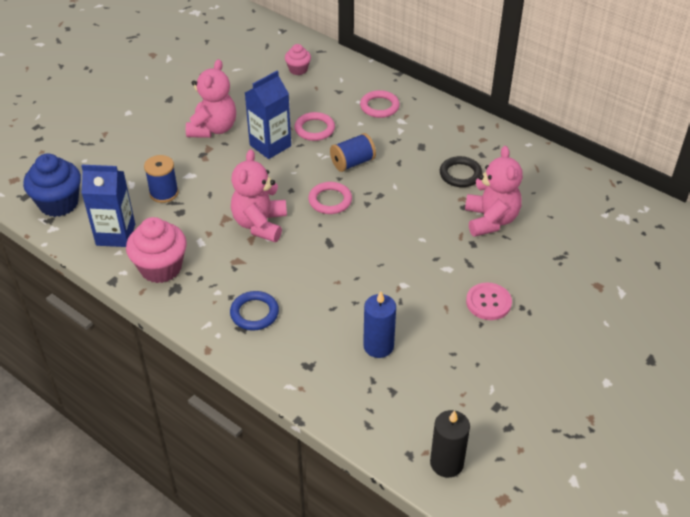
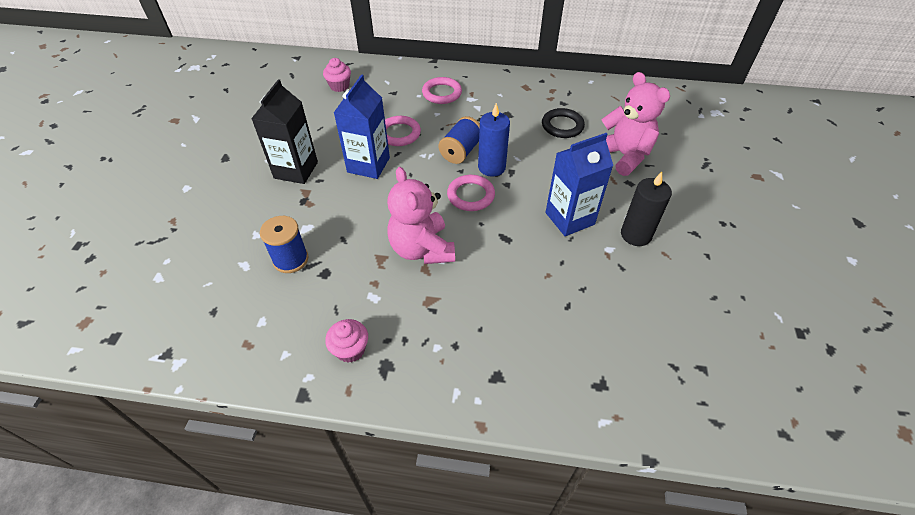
camera: 30 degrees left, 5 degrees up
(59, 203) = (166, 327): blue cupcake -> none
(115, 234) = (266, 334): blue carton -> blue carton (569, 218)
(161, 268) = (350, 349): pink cupcake -> pink cupcake, size x0.55
(213, 129) = (296, 170): pink teddy bear -> black carton
(254, 313) = (496, 352): blue ring -> none
(378, 346) = (645, 325): blue candle -> blue candle (491, 167)
(446, 463) = (823, 423): black candle -> black candle (636, 235)
(488, 302) = (694, 231): pink button -> none

